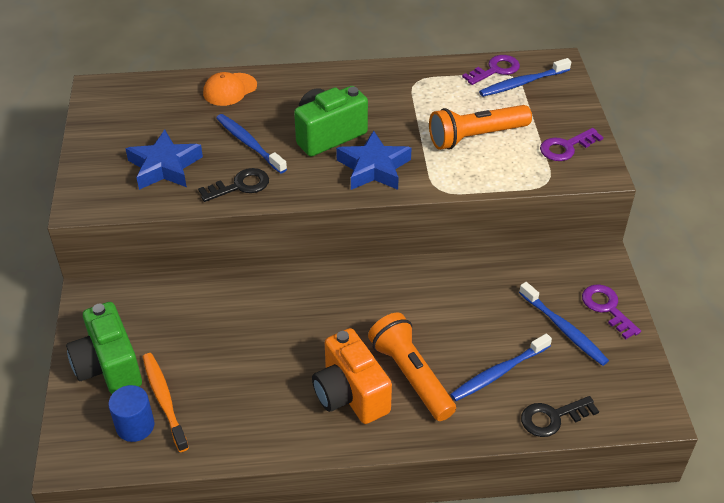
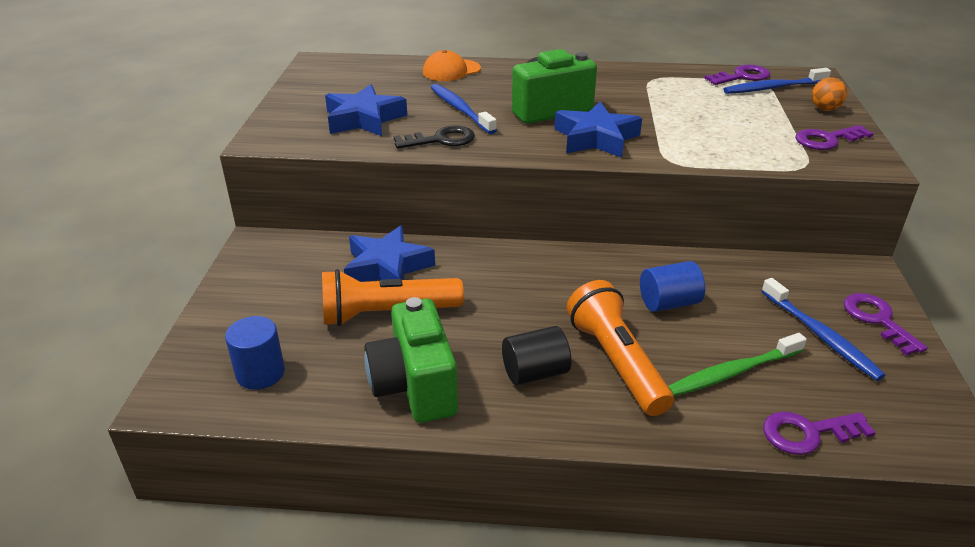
camera: 10 degrees right, 10 degrees down
(109, 366) = (252, 310): green camera -> green camera (415, 386)
(164, 400) = (304, 351): orange toothbrush -> none
(211, 307) = (387, 267): none -> blue star
(350, 394) = (535, 373): orange camera -> black cylinder
(447, 313) = (668, 303): none -> blue cylinder
(476, 137) = (718, 123): orange flashlight -> orange flashlight (387, 314)
(499, 372) = (733, 372): blue toothbrush -> green toothbrush
(552, 418) = (807, 433): black key -> purple key
(565, 107) = (825, 109): none -> orange ball

